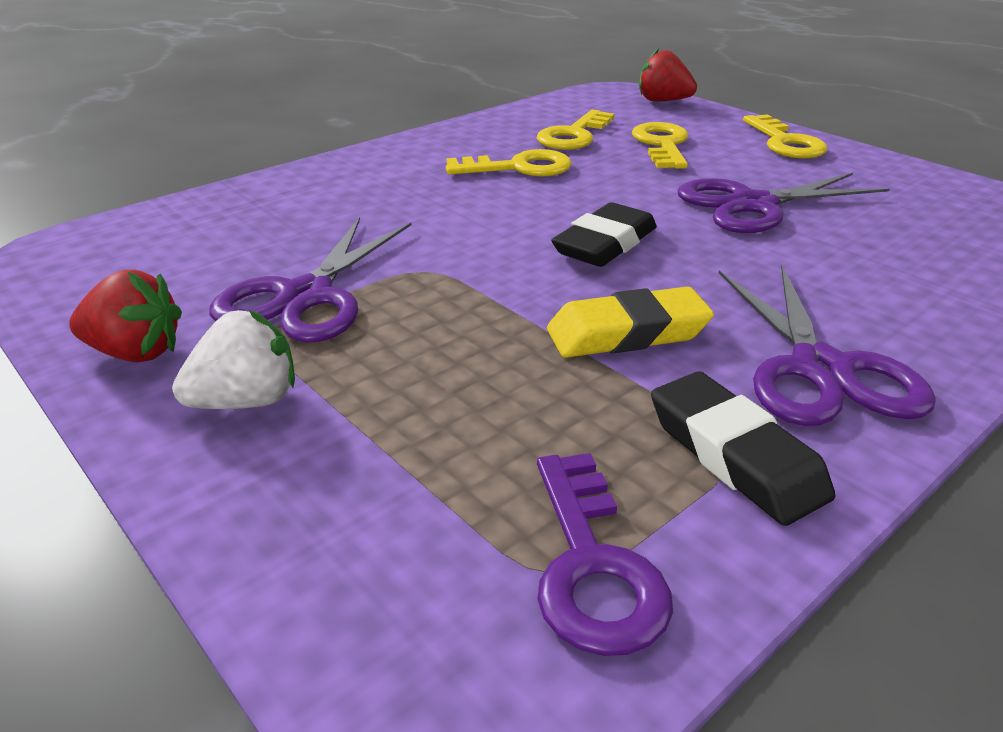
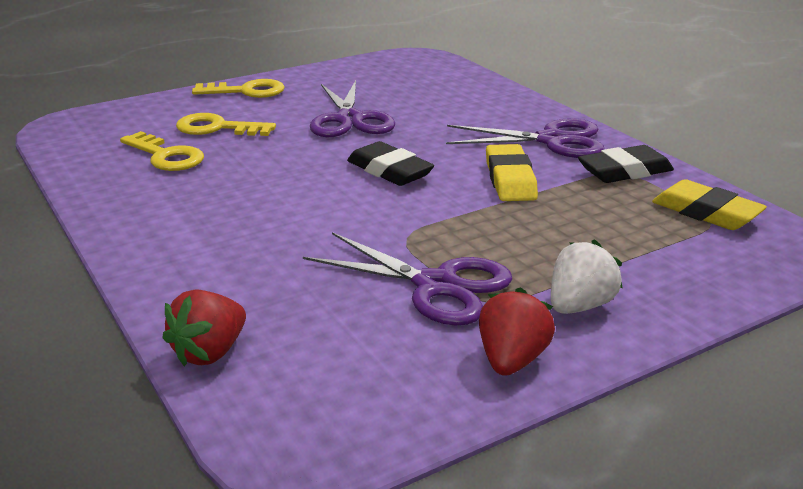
camera: 80 degrees left, 5 degrees down
(247, 401) = (579, 306): white strawberry -> white strawberry turned 60 degrees clockwise
(519, 168) = (226, 185): yellow key -> none
(592, 565) = (706, 212): purple key -> yellow eraser
(663, 101) = (112, 113): red strawberry -> red strawberry (210, 352)

